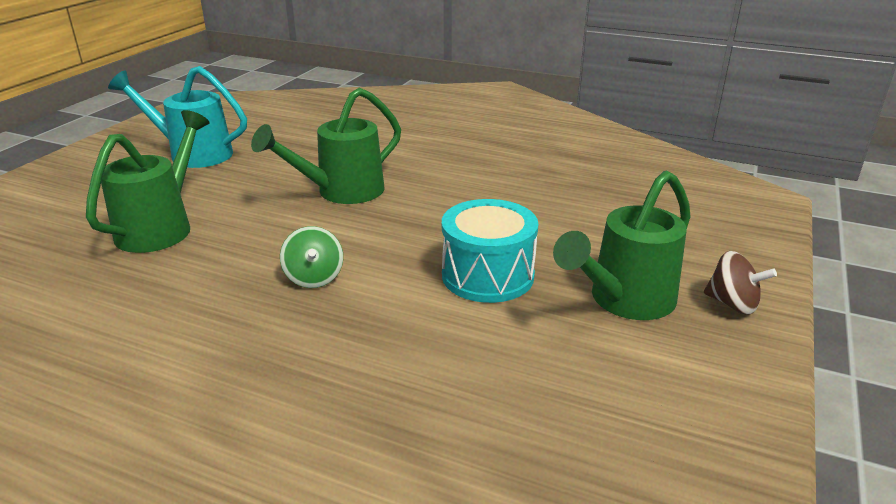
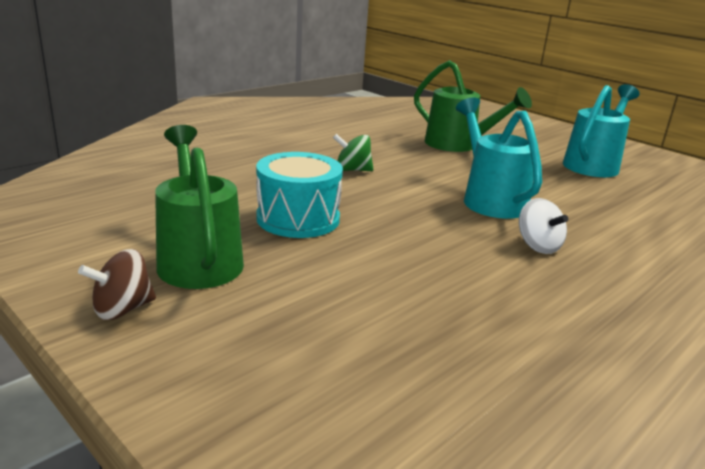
camera: 110 degrees right, 5 degrees down
(342, 192) = (490, 200): green watering can -> turquoise watering can
(426, 167) = (537, 246): none -> white spinning top

